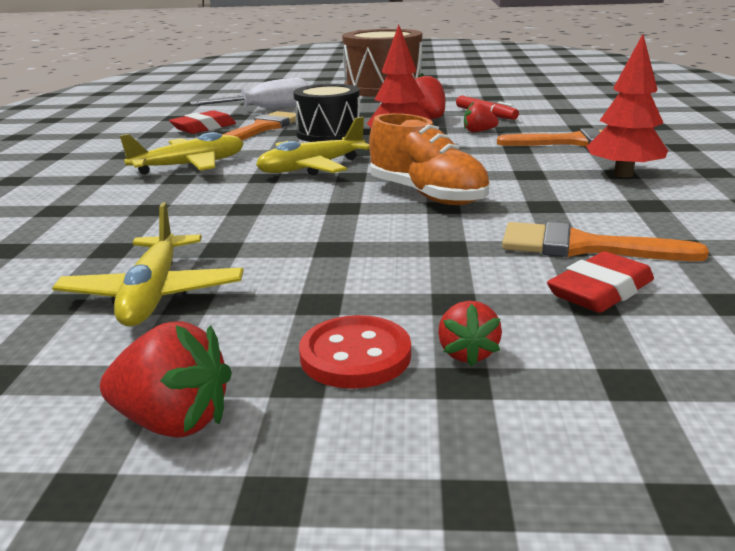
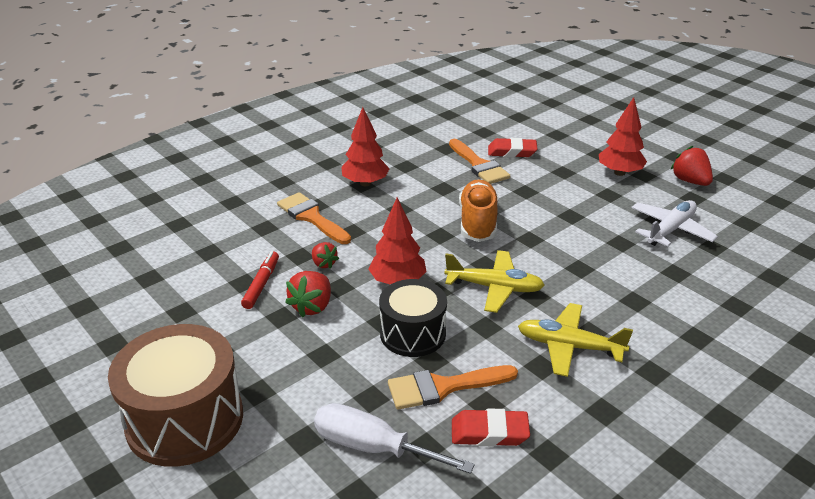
camera: 135 degrees left, 10 degrees up
(153, 294) = (670, 230): yellow plane -> white plane
(355, 355) = (619, 172): red button -> red tree
(467, 353) = (586, 158): red strawberry -> none

